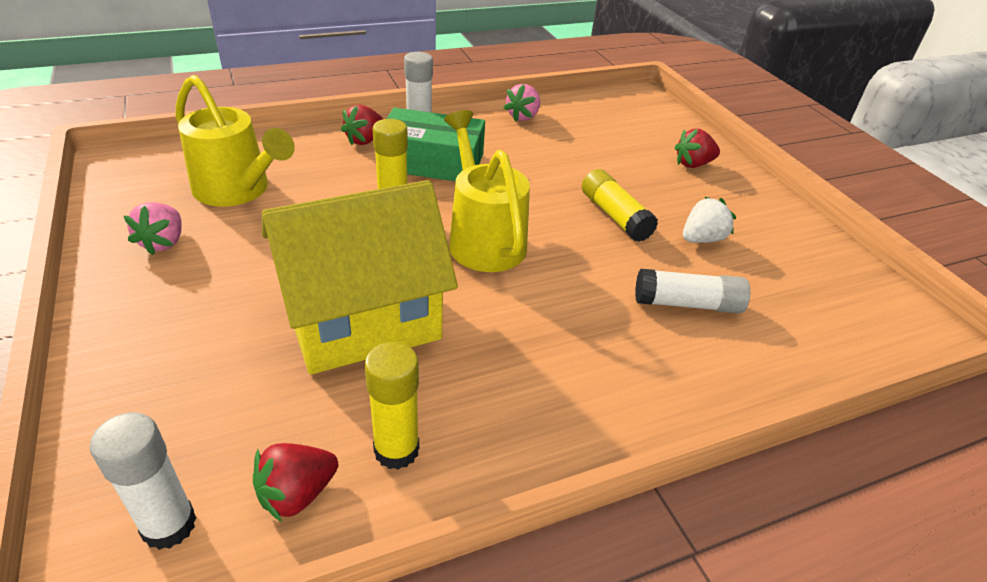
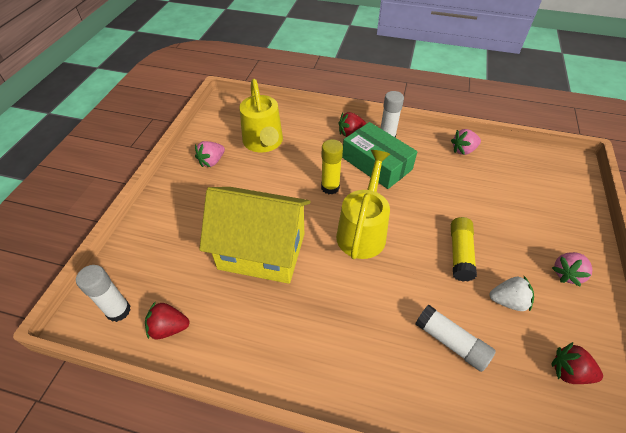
camera: 40 degrees right, 10 degrees up
(396, 450) = (222, 333): yellow glue stick -> none
(693, 164) = (560, 238): red strawberry -> red strawberry (568, 372)
(727, 192) = (567, 274): none -> pink strawberry

